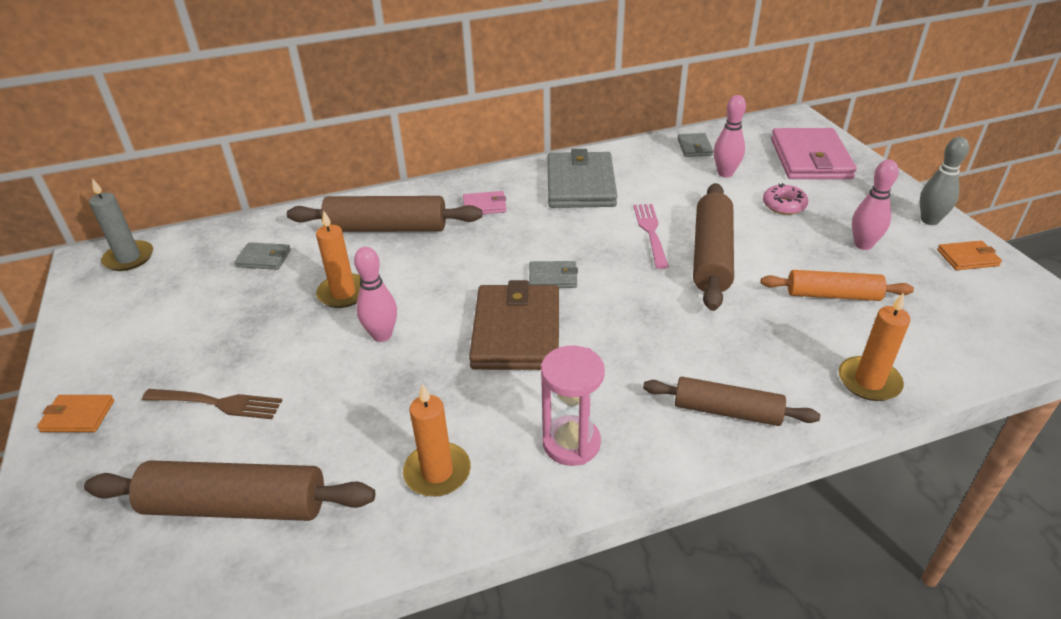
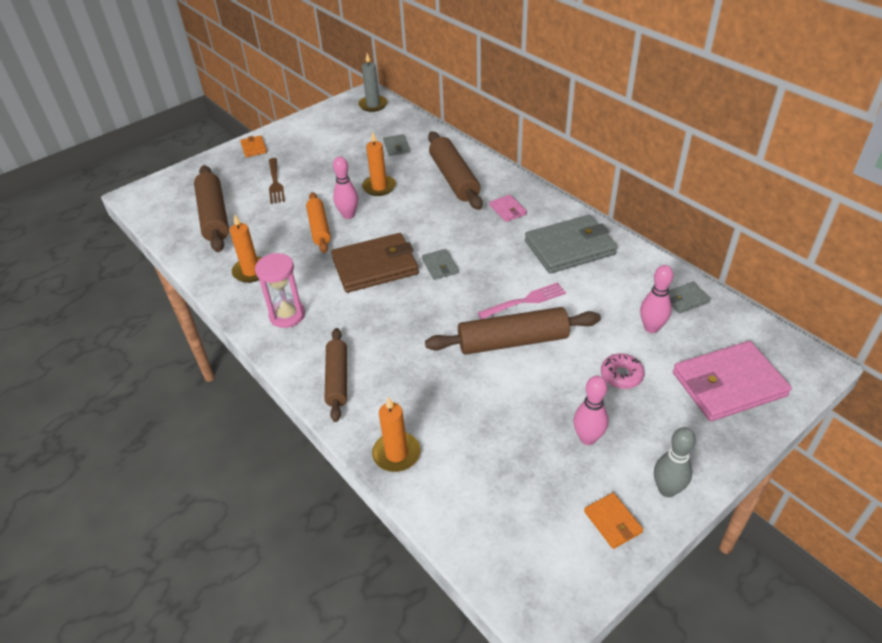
camera: 70 degrees right, 5 degrees up
(832, 295) = (497, 423): orange rolling pin -> orange rolling pin (319, 228)

